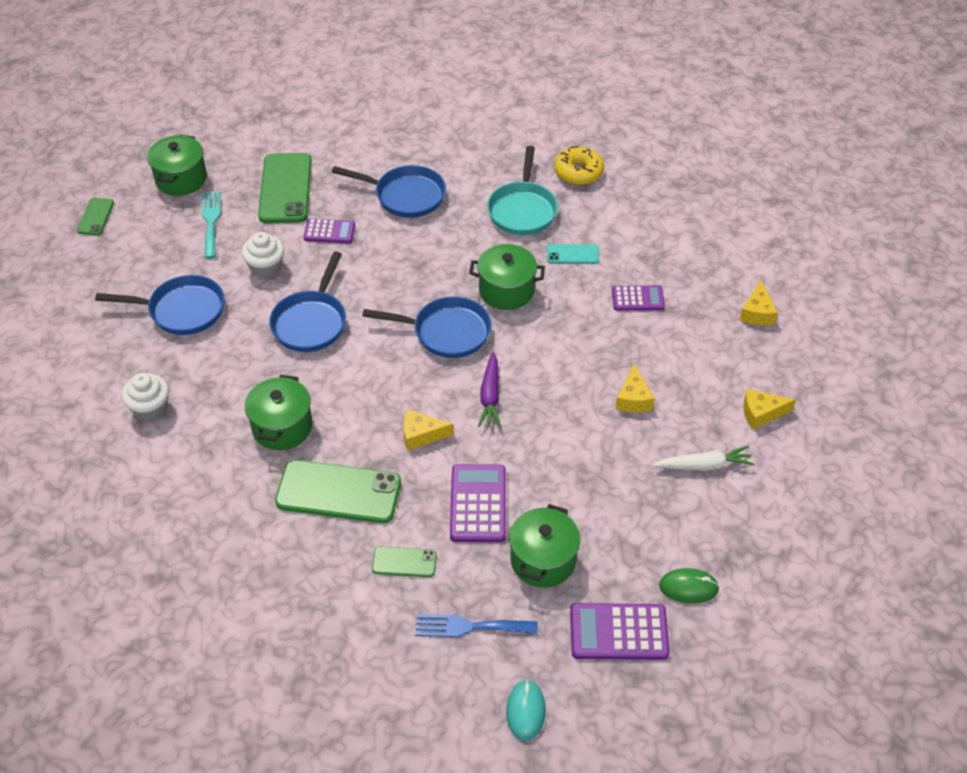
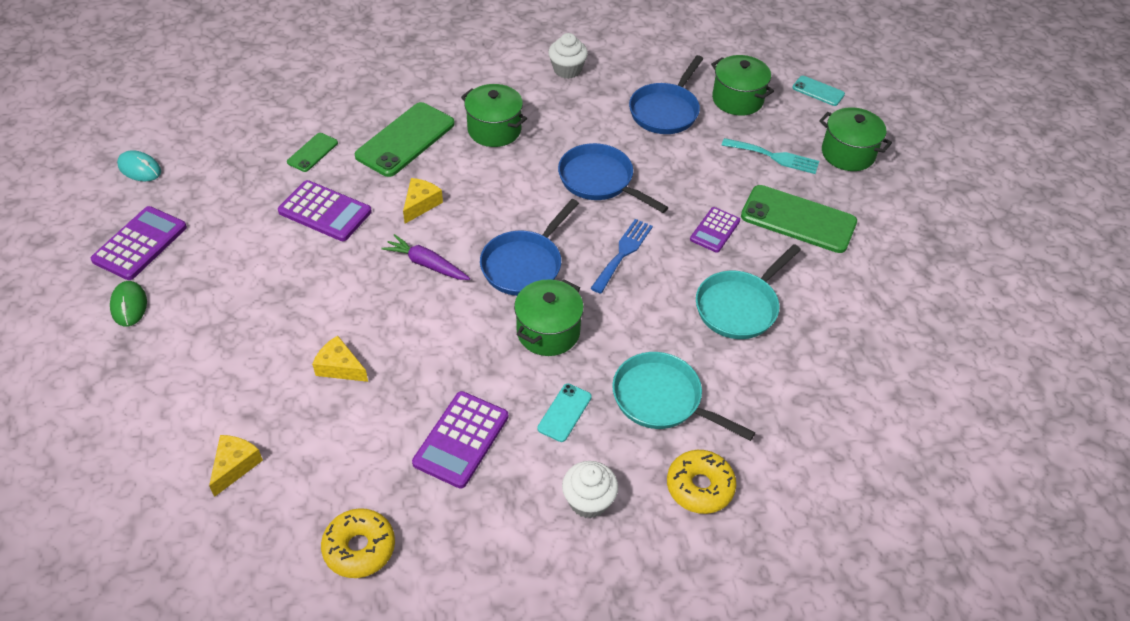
camera: 115 degrees right, 0 degrees up
(96, 217) = (818, 91): green phone -> turquoise phone
(266, 267) = (689, 173): white cupcake -> white cupcake (588, 501)
(405, 196) = (739, 306): blue pan -> turquoise pan
(469, 627) = (228, 166): blue fork -> blue fork (623, 253)
(543, 560) = (240, 228): green pot -> green pot (737, 99)
(637, 299) = (461, 440): purple calculator -> purple calculator, size x1.55
(688, 587) = (129, 305): green mouse -> green mouse turned 45 degrees counterclockwise
(704, 465) = (223, 382): white carrot -> none
(757, 313) = (359, 548): yellow cheese -> yellow donut

